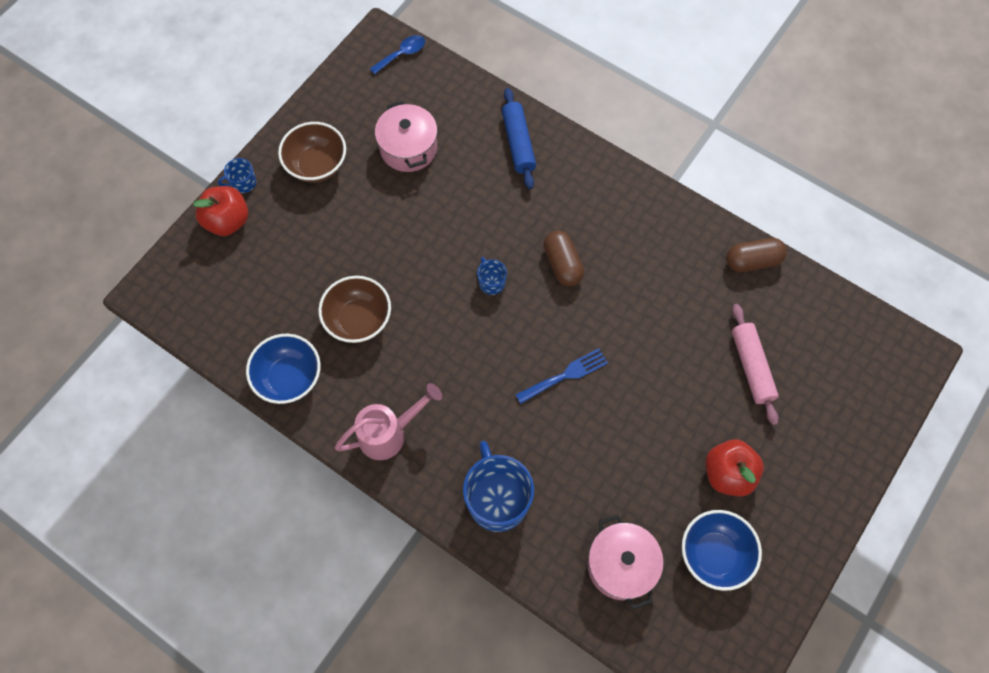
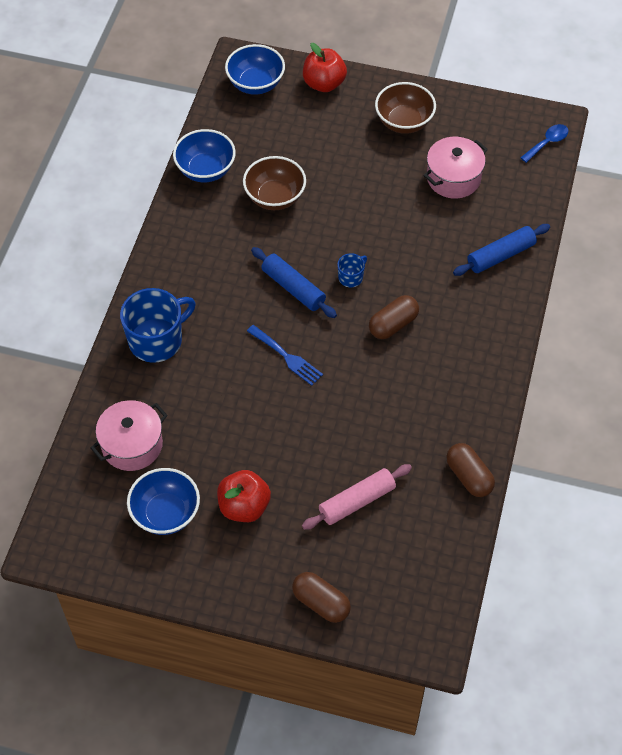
camera: 70 degrees right, 10 degrees down
(193, 288) = (255, 84): none -> blue bowl
(243, 183) = (363, 81): blue mug -> none
(389, 433) = (185, 249): pink watering can -> none
(402, 54) = (547, 143): blue spoon -> blue spoon turned 75 degrees counterclockwise
(483, 341) = (293, 288): none -> blue rolling pin
(851, 436) = (321, 603): none -> brown capsule

